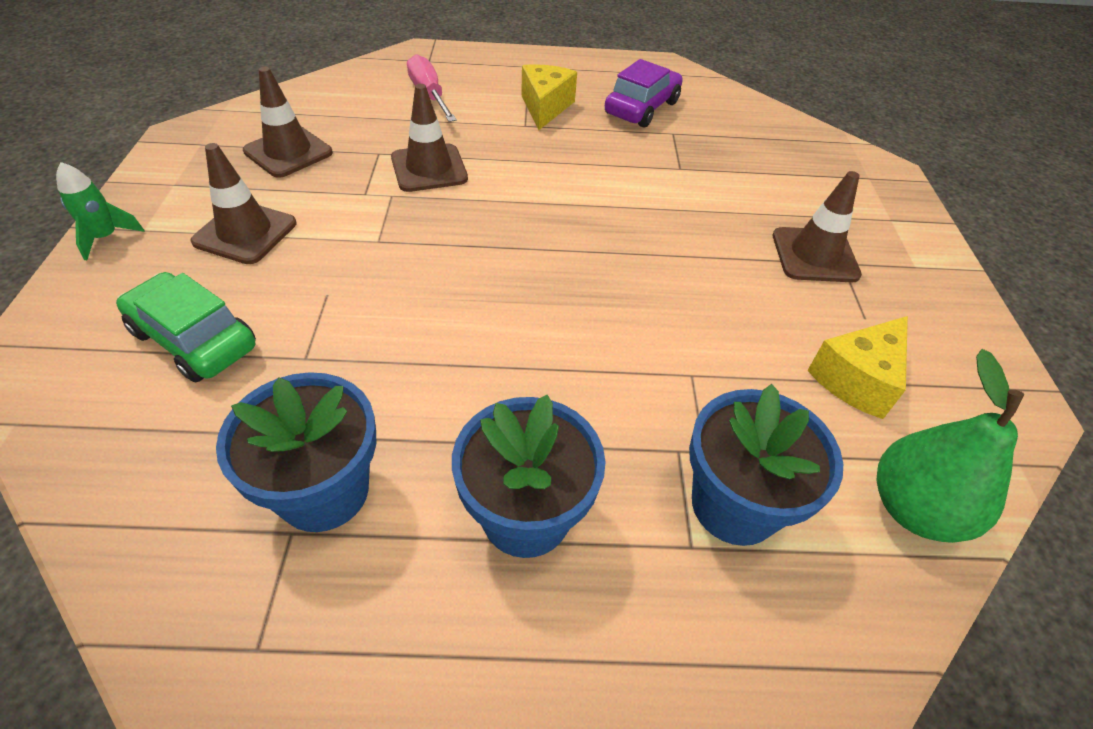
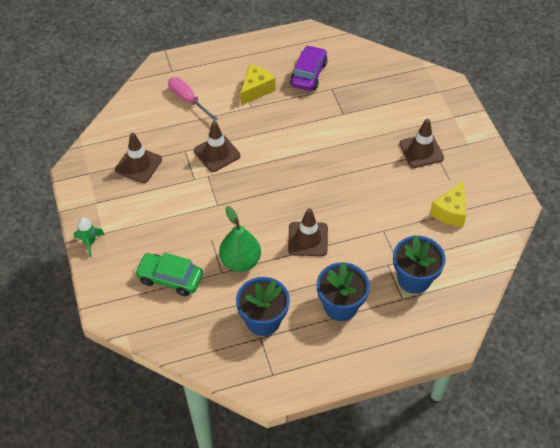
camera: 15 degrees left, 5 degrees up
(245, 233) = (152, 220): brown traffic cone -> brown traffic cone (308, 239)
(545, 107) = (256, 90): yellow cheese -> yellow cheese turned 45 degrees clockwise
(914, 509) = (478, 260): green pear -> green pear (240, 261)

